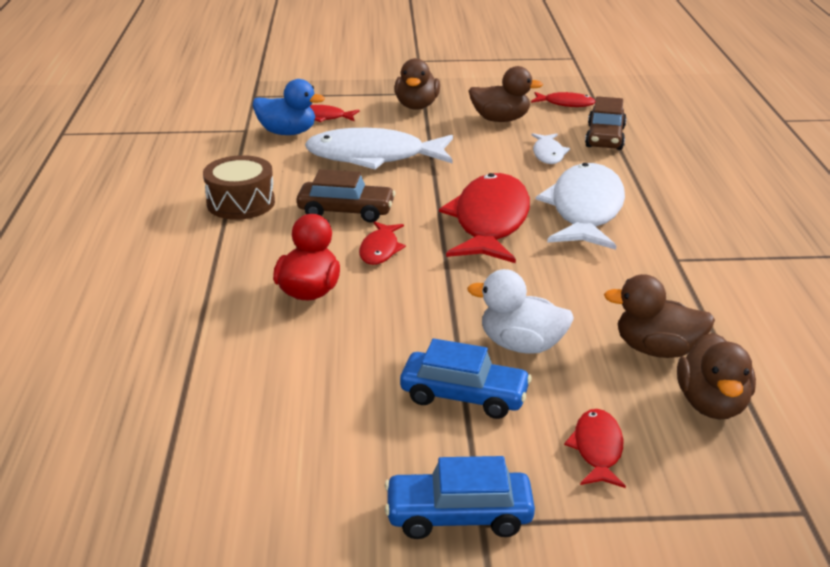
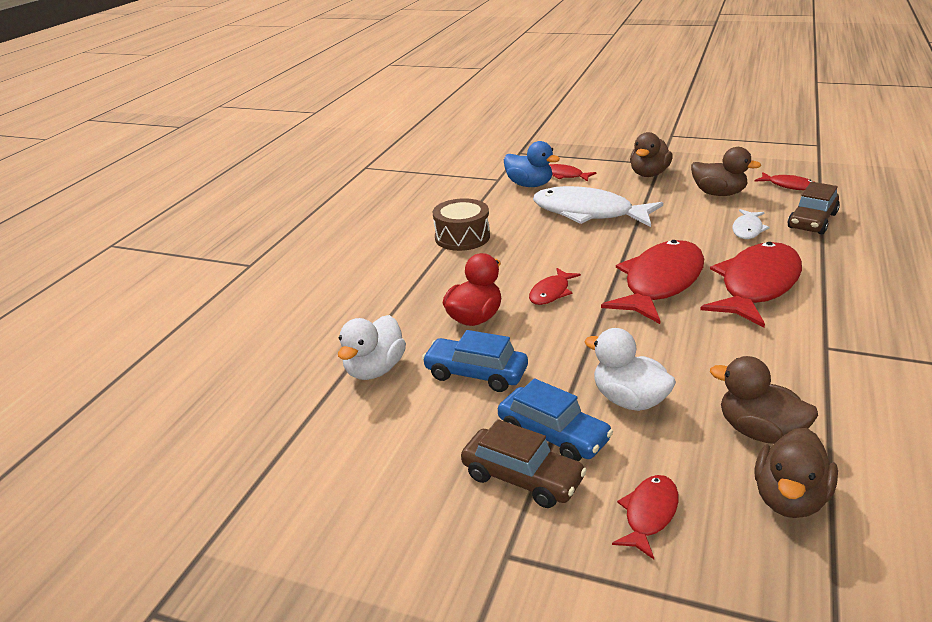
camera: 25 degrees right, 0 degrees up
(223, 369) = (375, 369): none -> white duck
(346, 211) = (541, 256): brown car -> brown car (522, 478)
(459, 516) = (490, 543): blue car -> blue car (476, 374)
(585, 210) = (756, 285): white fish -> red fish

